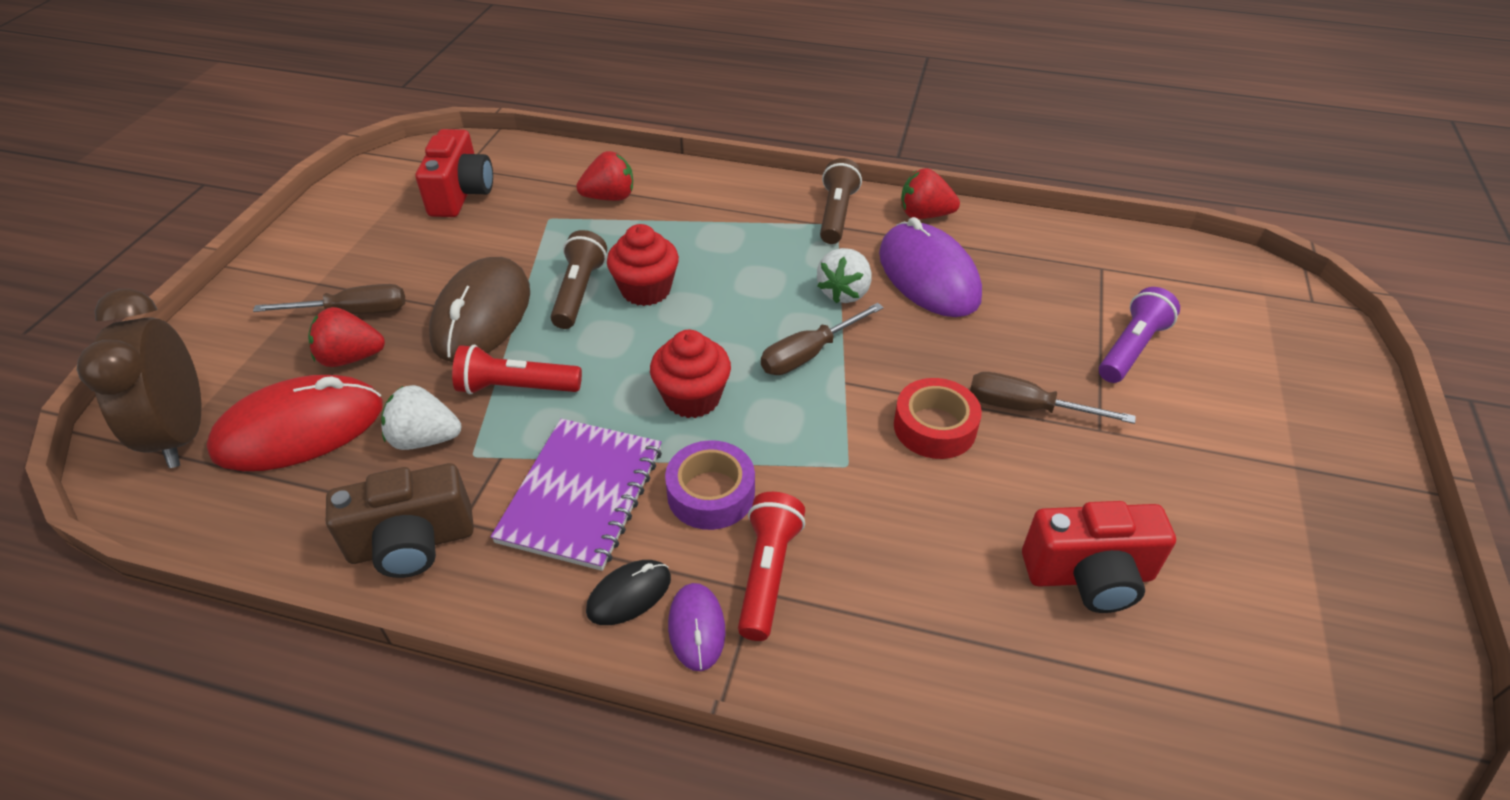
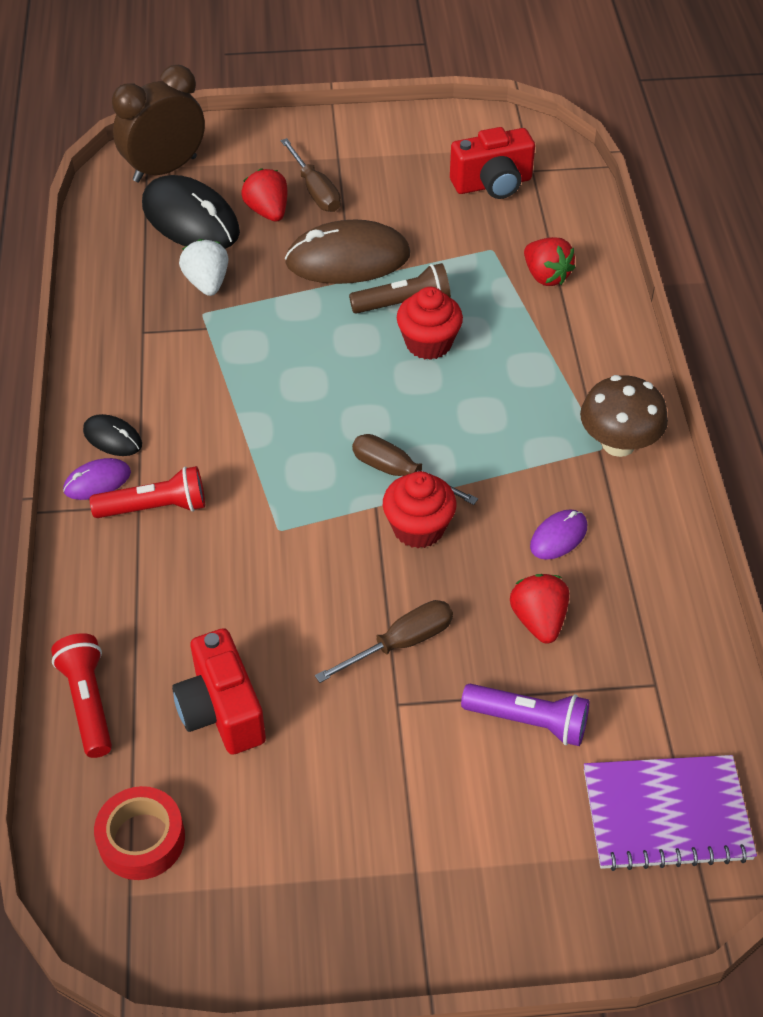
camera: 70 degrees right, 5 degrees up
(299, 429) = (190, 219): red mouse -> black mouse
(412, 543) = (116, 316): brown camera -> none
(516, 388) = (277, 309): red flashlight -> red flashlight (88, 702)
(582, 495) = (188, 383): purple notebook -> purple notebook (666, 814)
(692, 398) = (312, 413): red cupcake -> red cupcake (418, 528)
(711, 493) = (217, 454): purple tape -> none
(836, 214) = (618, 444): brown flashlight -> brown mushroom
(844, 292) = (497, 478): white strawberry -> none
(924, 215) = (661, 514): red strawberry -> red strawberry (538, 620)
(928, 275) = (558, 536): purple mouse -> purple mouse, size x0.49
(934, 427) = (347, 579): red tape -> red tape (142, 839)
(1026, 408) = (400, 643): brown screwdriver -> brown screwdriver turned 60 degrees clockwise

